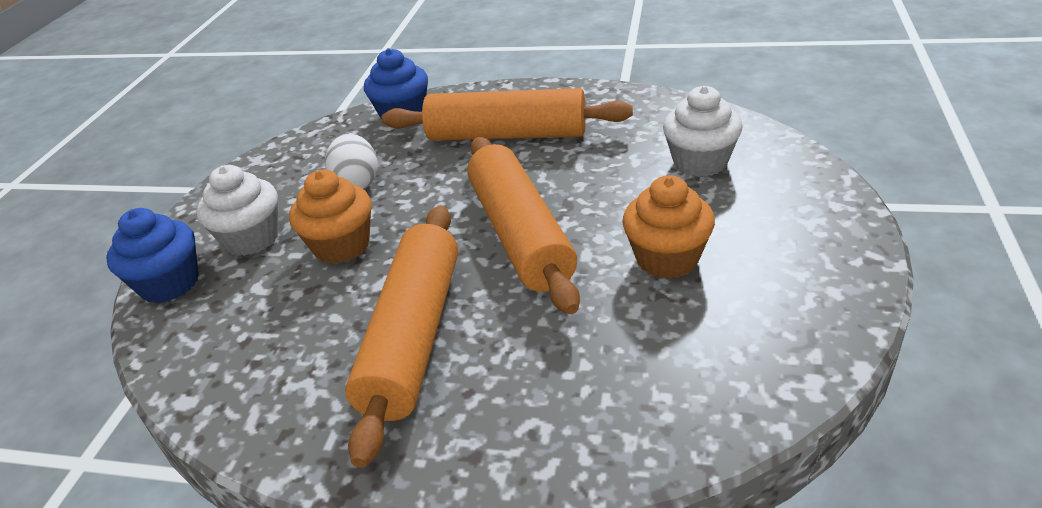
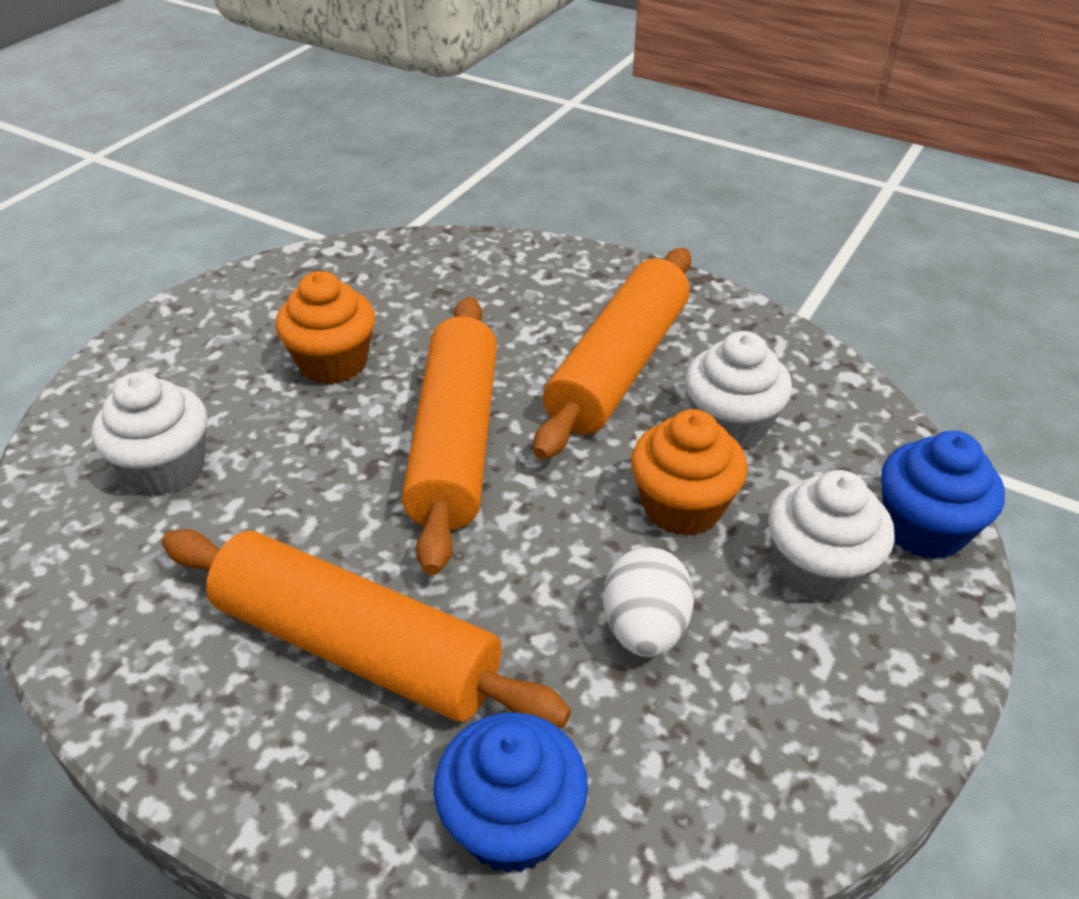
camera: 165 degrees left, 5 degrees up
(307, 314) = (730, 425): none -> white cupcake

